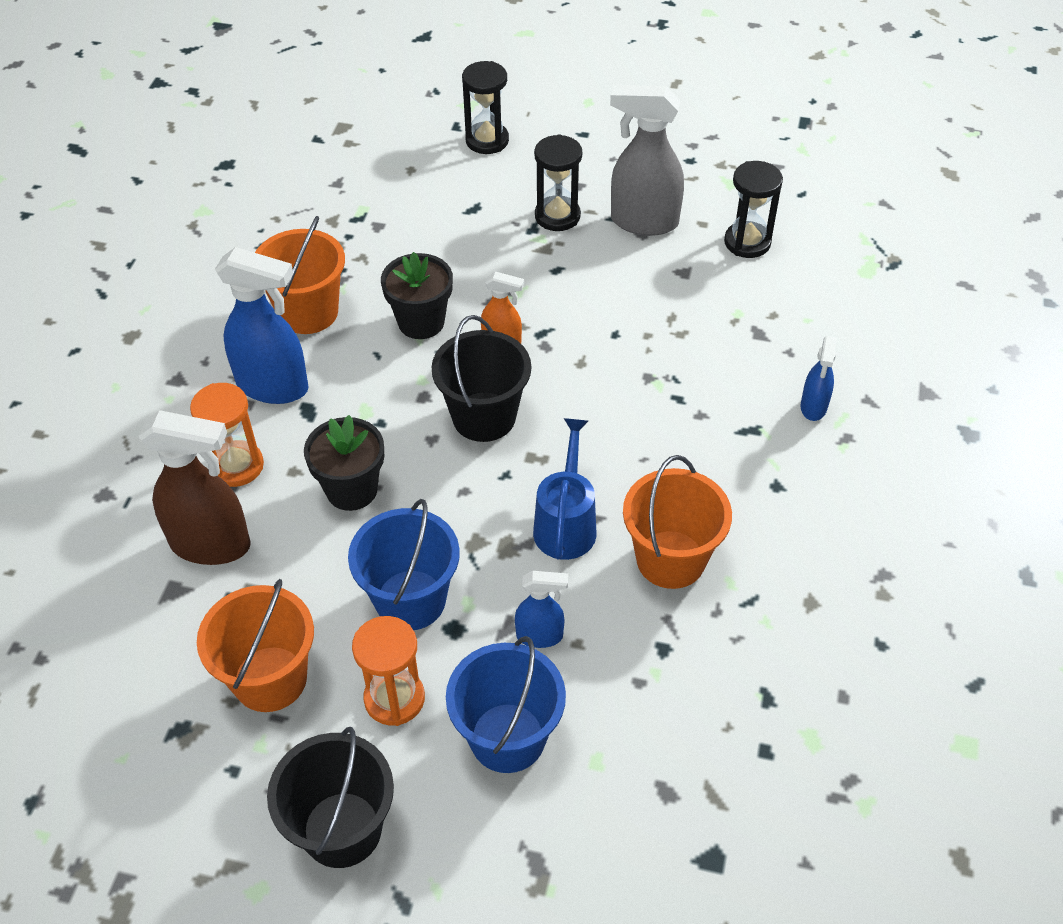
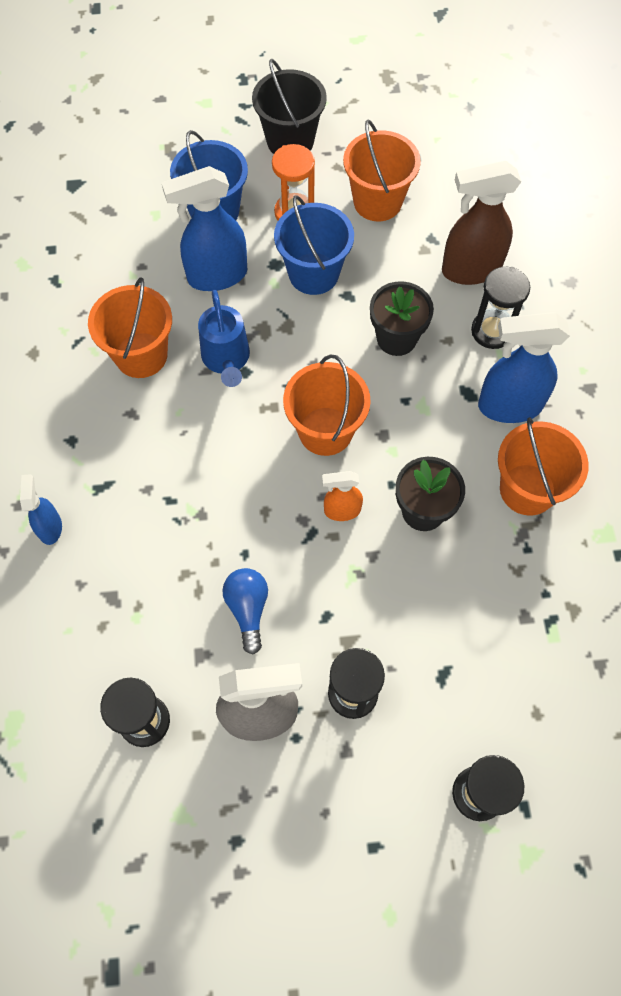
camera: 160 degrees right, 15 degrees up
(237, 466) = (492, 331): orange hourglass -> black hourglass
(484, 417) = (325, 431): black bucket -> orange bucket
(540, 636) = (216, 276): blue spray bottle -> blue spray bottle, size x1.86
(628, 292) = (248, 609): none -> blue light bulb

